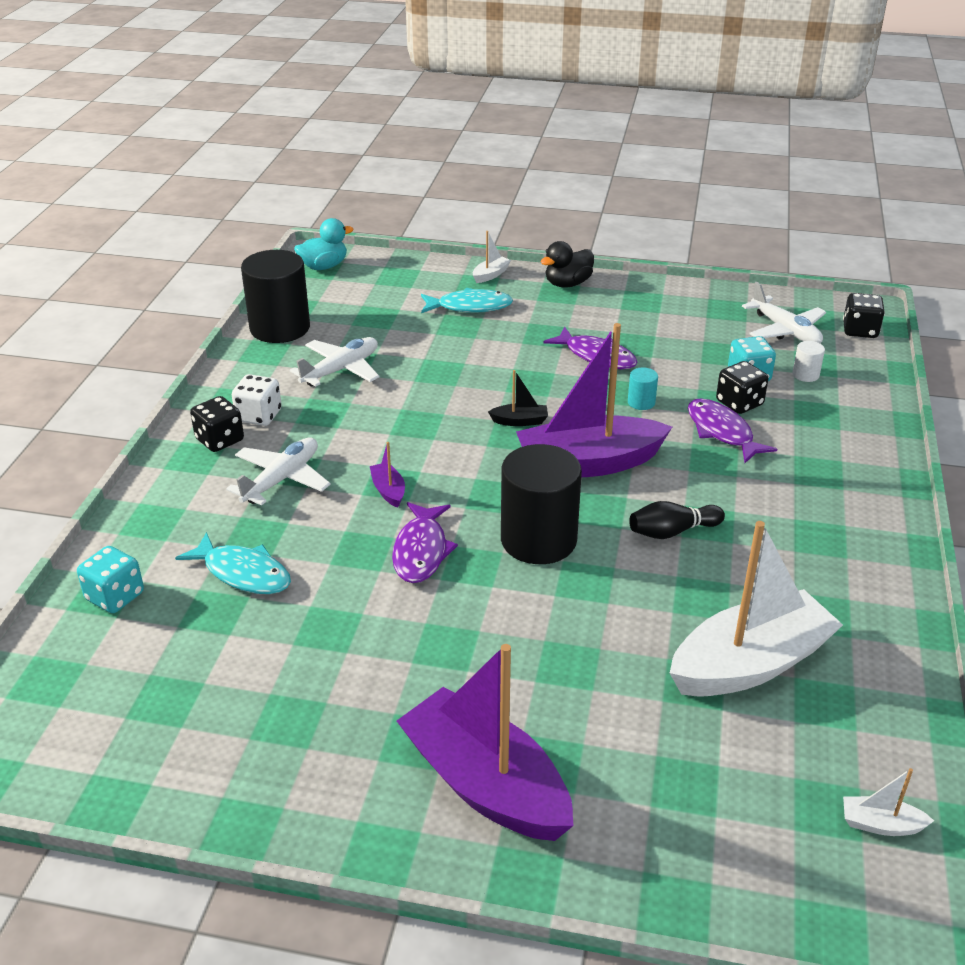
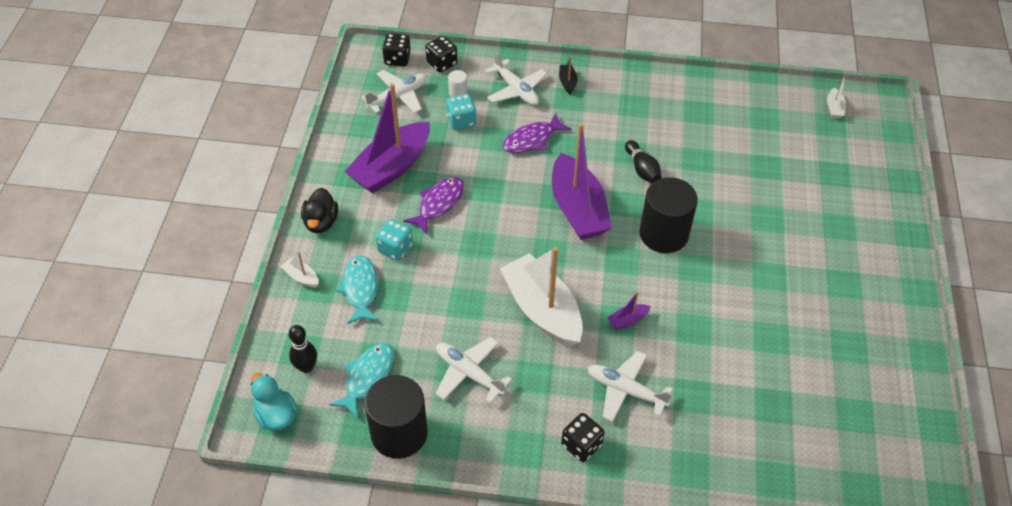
camera: 95 degrees left, 15 degrees up
(115, 596) = (775, 470): turquoise dice -> turquoise dice (395, 248)
(243, 573) = (733, 395): turquoise fish -> turquoise fish (367, 377)
(259, 416) = (544, 423): white dice -> none
(375, 279) = (306, 367): none -> black bowling pin
(421, 551) = (688, 295): purple fish -> none
(485, 784) = (862, 251): purple boat -> purple boat (391, 167)
(520, 421) = (532, 248): black boat -> black boat (567, 82)
(567, 284) = (321, 222): black duck -> black duck turned 45 degrees clockwise
(641, 402) = (500, 180): turquoise cylinder -> none
(739, 403) = (496, 128): black dice -> black dice (442, 63)
(750, 664) = (745, 143): white boat -> white boat (542, 310)
(824, 423) = (516, 90): none -> white plane

